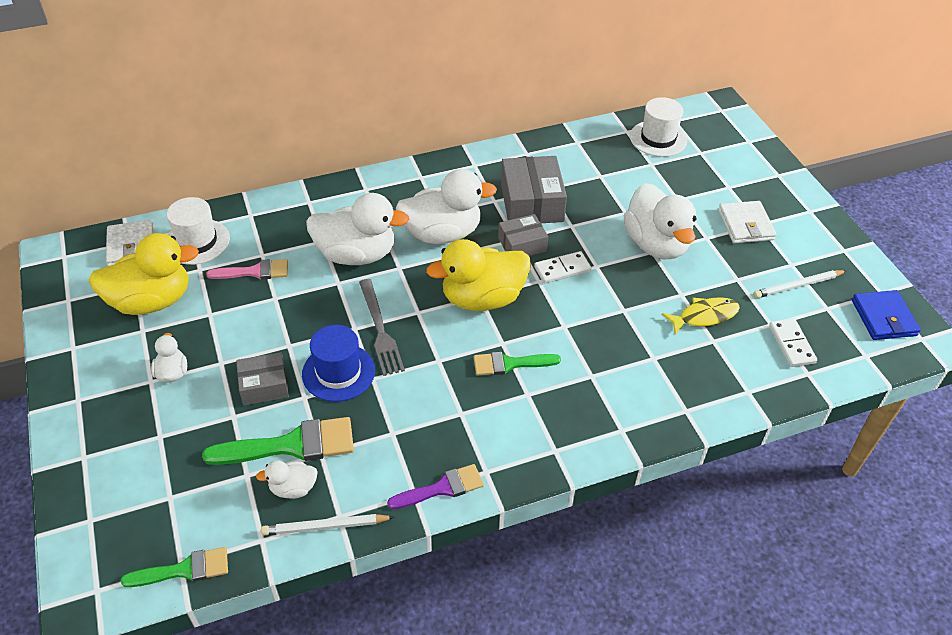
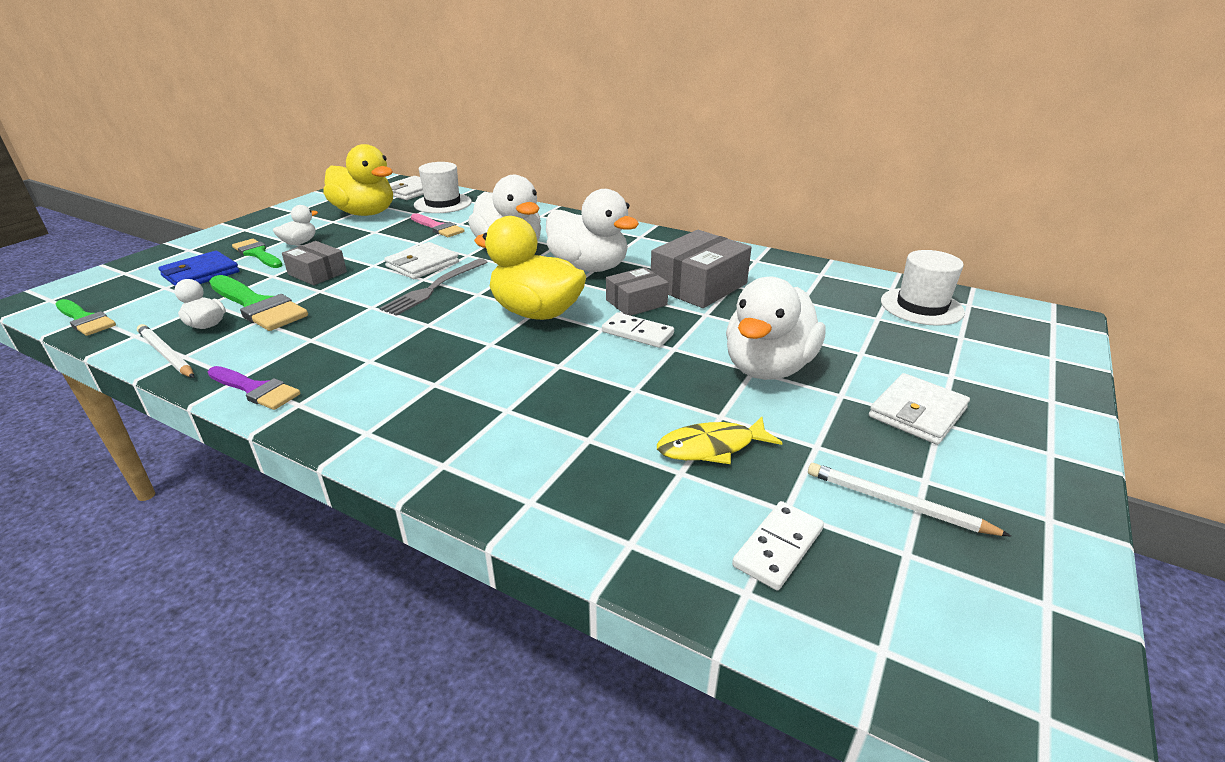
camera: 50 degrees right, 15 degrees down
(325, 316) = (422, 264): none -> white wallet
(338, 372) = (363, 292): blue hat -> none
(510, 364) = (466, 358): green brush -> green brush (257, 253)
(522, 244) = (636, 302): grey box -> grey box turned 60 degrees counterclockwise
(704, 316) = (711, 447): yellow fish -> yellow fish turned 135 degrees clockwise
(883, 318) = (1000, 634): blue wallet -> blue wallet (201, 274)

